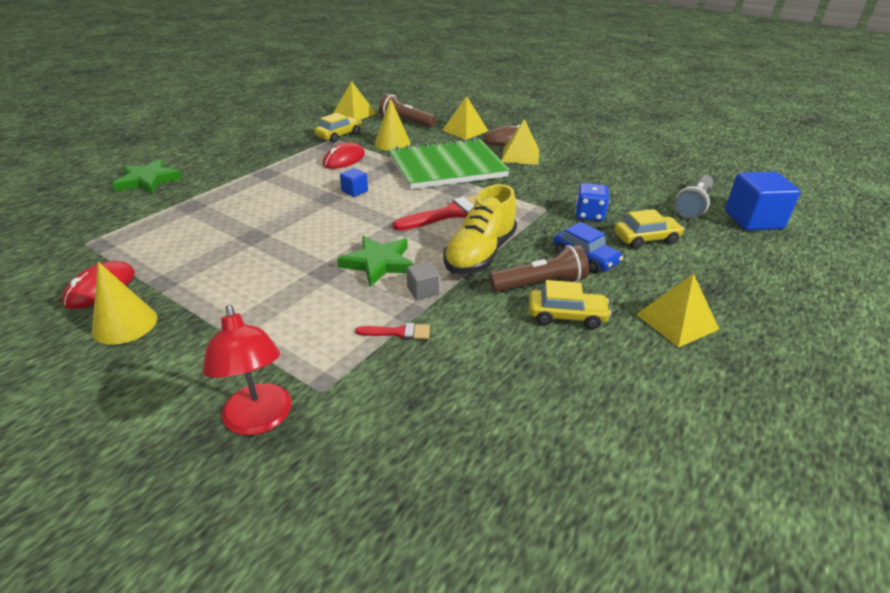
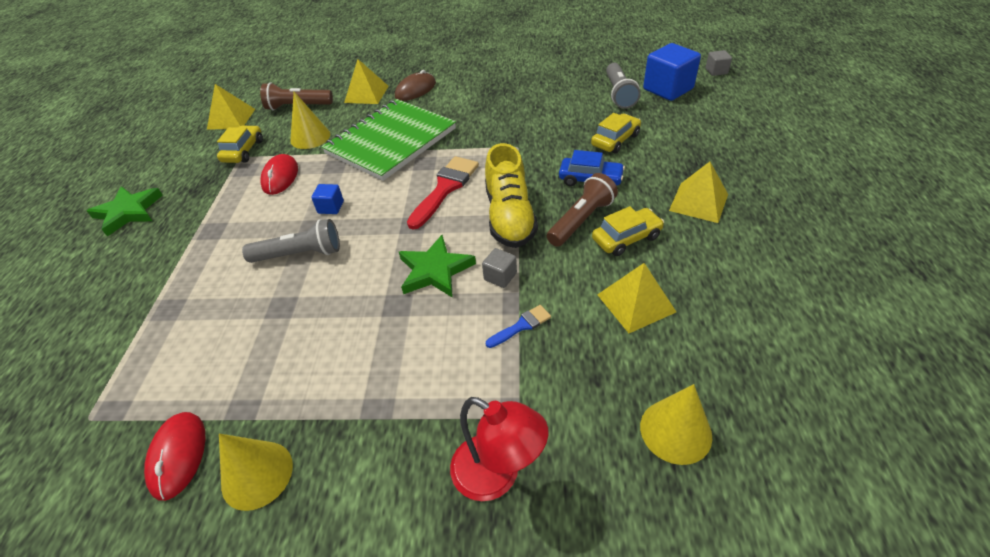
camera: 30 degrees left, 10 degrees up
(148, 181) = (73, 305): green star -> green star (128, 212)
(301, 210) = (299, 254): none -> grey flashlight
(398, 332) = (521, 326): red brush -> blue brush
(434, 482) = (675, 431): none -> yellow cone
(520, 155) = (443, 101): yellow pyramid -> yellow pyramid (635, 303)
(589, 215) = (555, 137): blue dice -> none
(831, 225) = (716, 71): none -> grey cube

